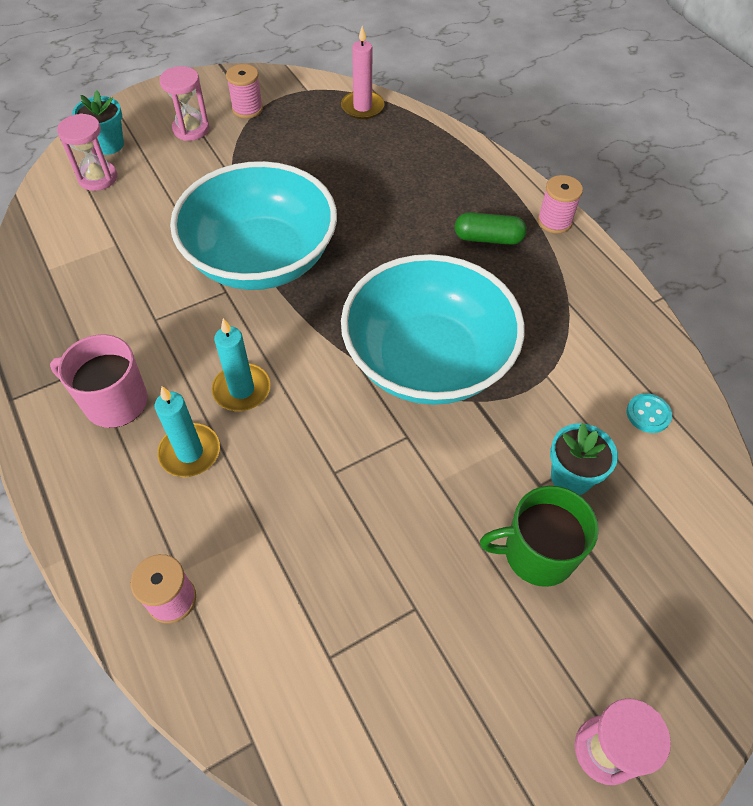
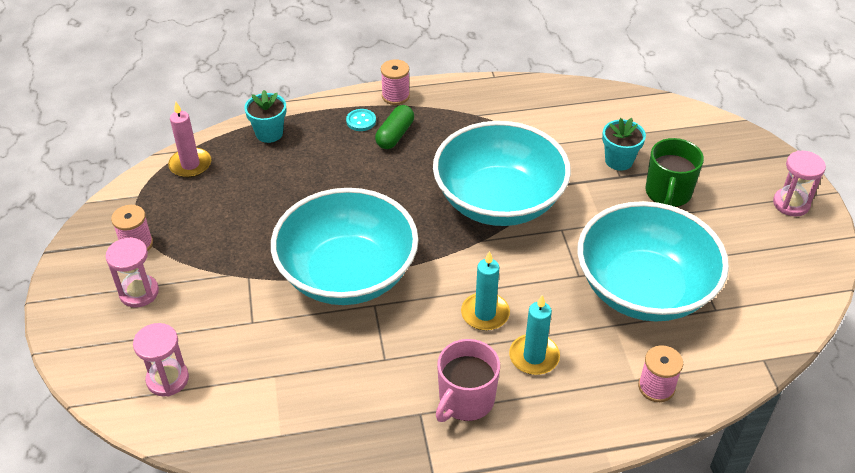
camera: 70 degrees left, 10 degrees down
(108, 145) = (119, 364): turquoise flower pot -> turquoise flower pot (269, 133)
(337, 554) = (644, 289): none -> turquoise bowl
(648, 414) = (583, 111): turquoise button -> turquoise button (361, 121)

